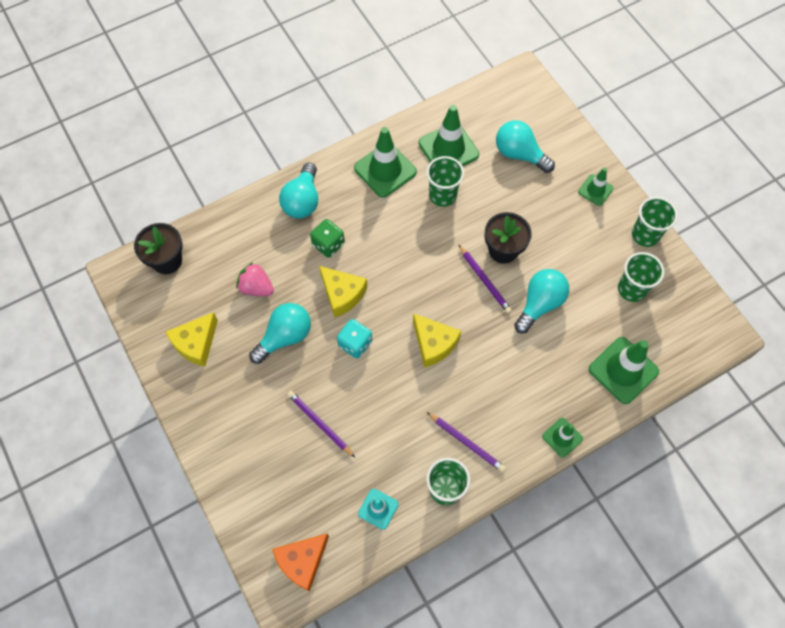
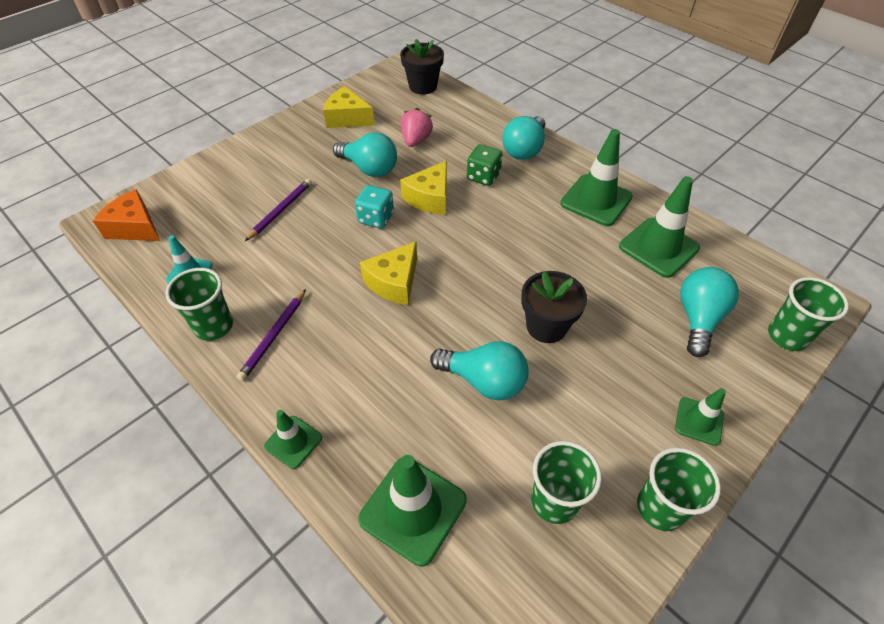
camera: 75 degrees right, 15 degrees down
(302, 201) = (524, 150): turquoise light bulb -> turquoise light bulb turned 60 degrees counterclockwise
(442, 195) = (592, 254): green cup -> green cup (787, 336)
(484, 280) = (495, 315): purple pencil -> none

